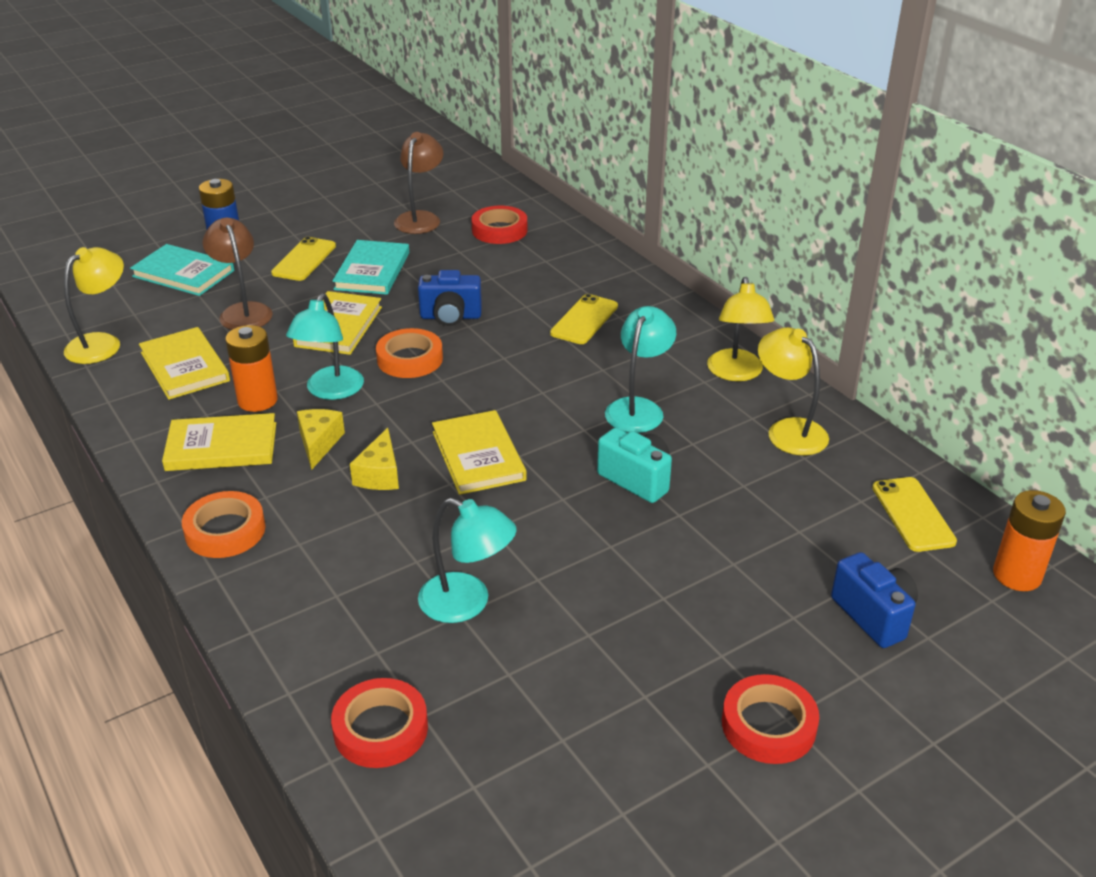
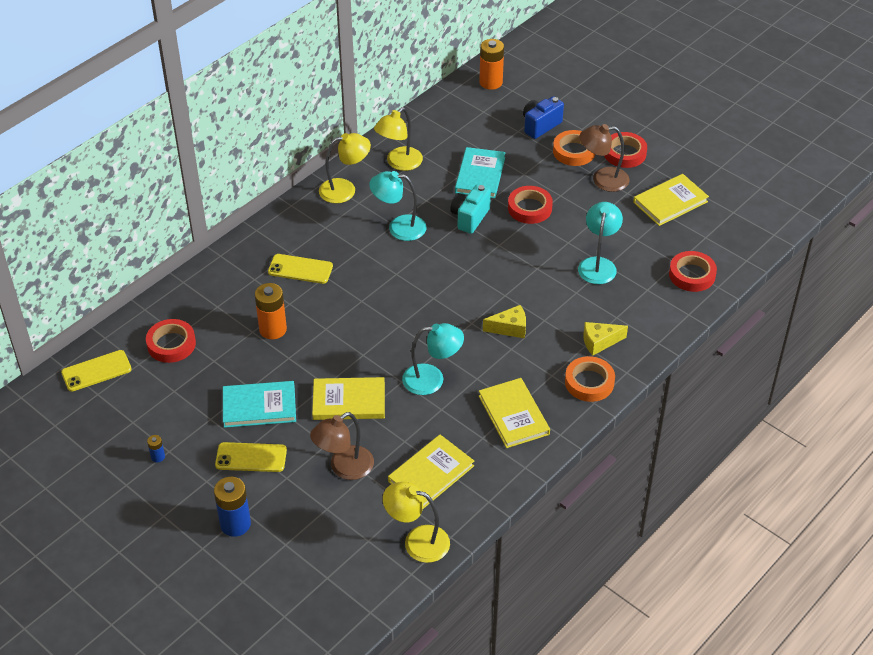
camera: 105 degrees left, 10 degrees up
(183, 273) = (295, 533): turquoise book -> turquoise book (480, 175)
(257, 400) = (457, 415): orange battery -> orange battery (273, 329)
(319, 443) = (491, 367): yellow cheese -> yellow cheese (599, 342)
(345, 213) = (158, 457): none -> blue battery
(410, 359) = (379, 348): orange tape -> orange tape (574, 151)
(420, 218) = (159, 401): brown lamp -> brown lamp (602, 179)
(450, 317) = (316, 341): blue camera -> none
(478, 456) = (474, 288): yellow book -> yellow book (670, 202)
(639, 551) = (529, 208): none -> red tape
(913, 514) = (458, 115): yellow phone -> yellow phone (96, 371)

